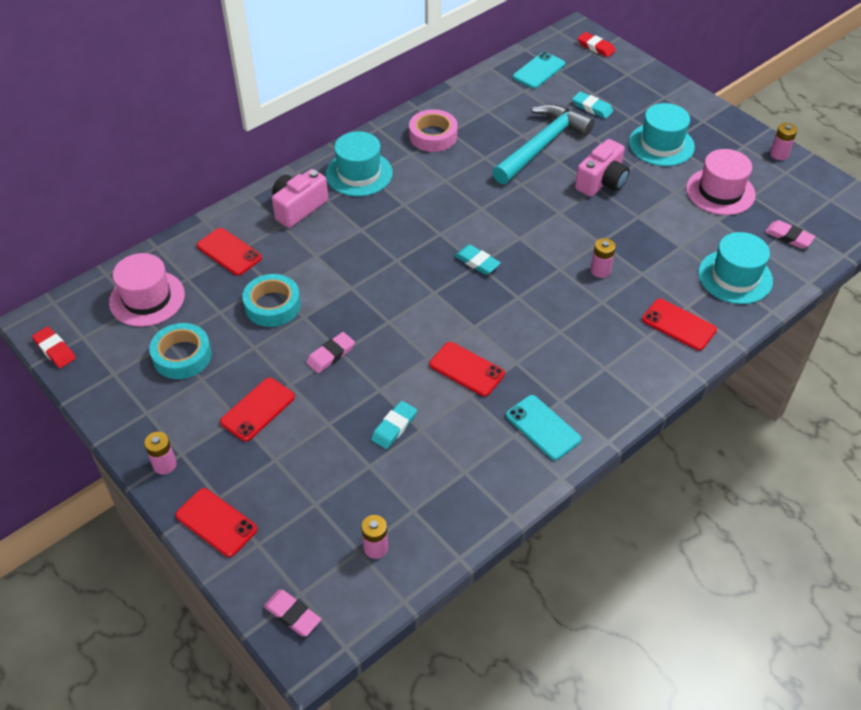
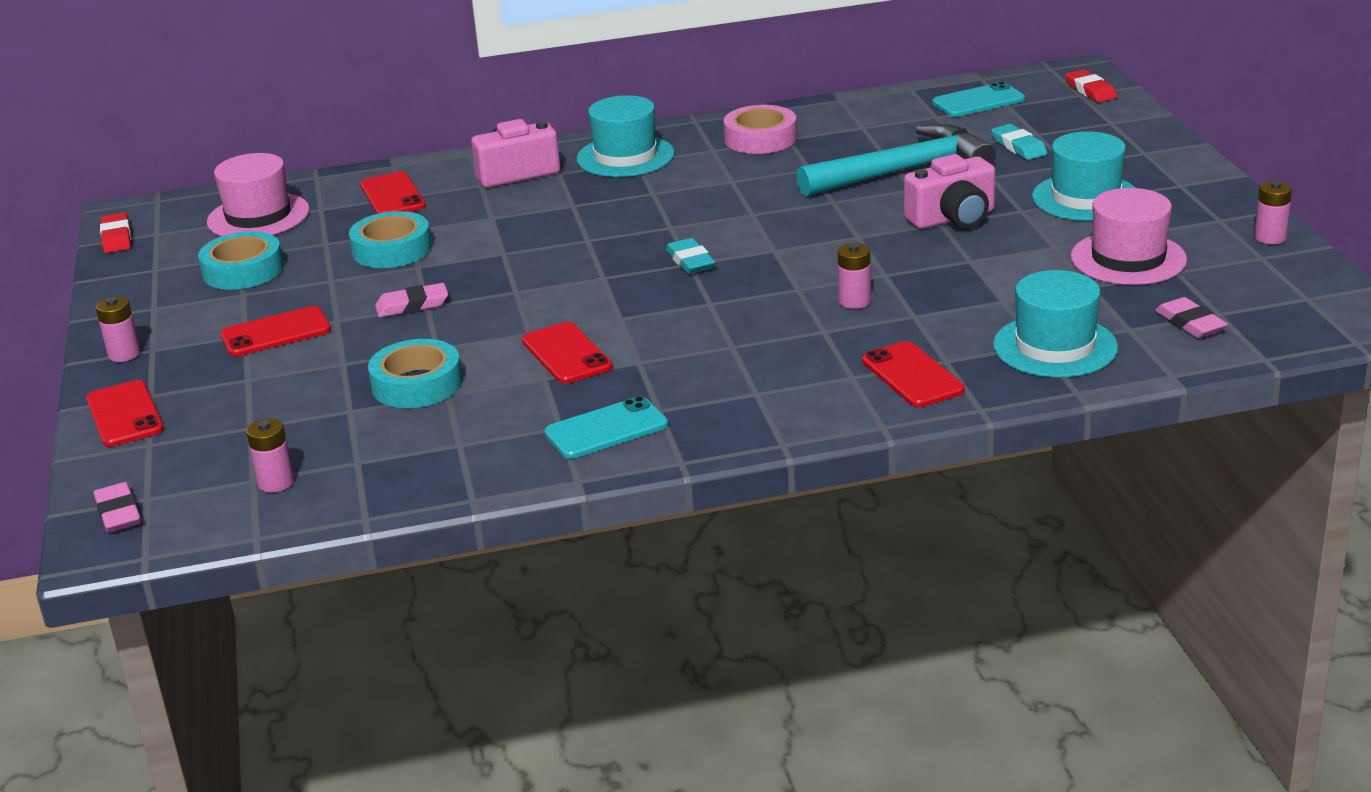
camera: 30 degrees right, 20 degrees down
(394, 427) = (417, 384): turquoise eraser -> turquoise tape
(543, 427) = (606, 429): turquoise phone -> turquoise phone turned 75 degrees clockwise

